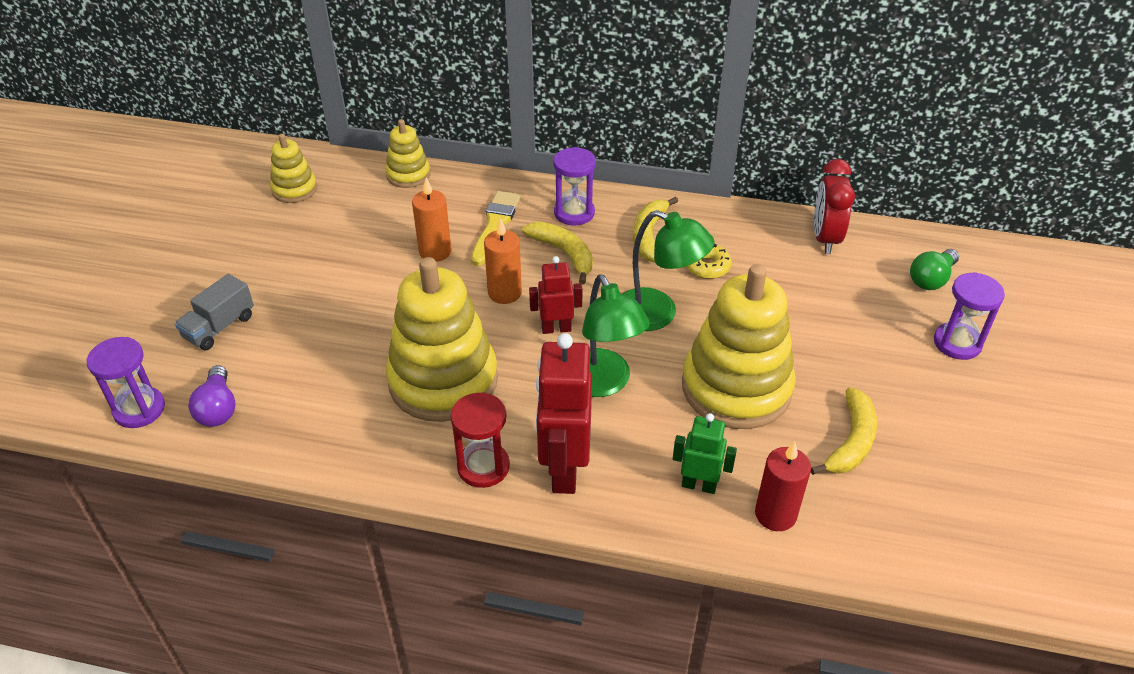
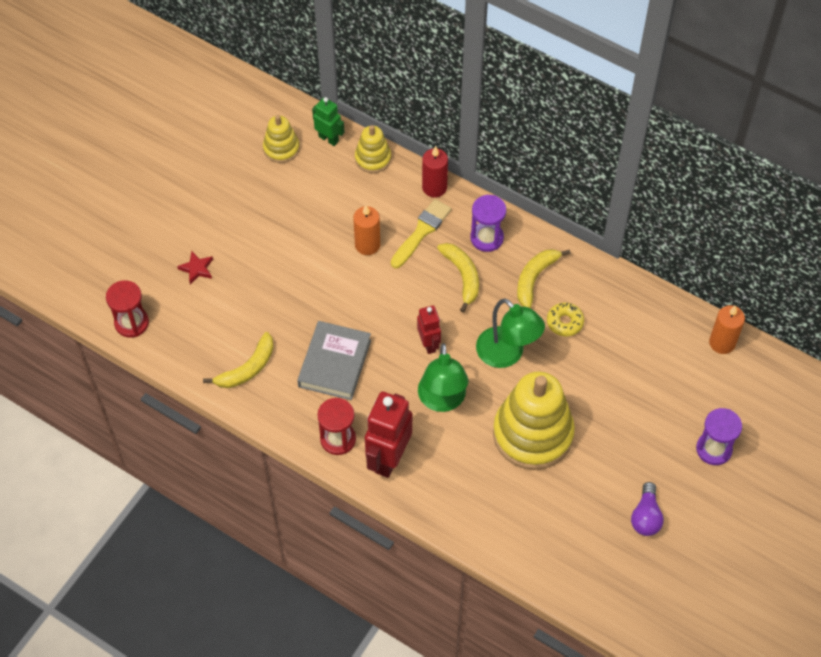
camera: 20 degrees right, 15 degrees up
(139, 409) = (131, 323): purple hourglass -> red hourglass
(218, 408) = (181, 338): purple light bulb -> purple light bulb (646, 516)
(219, 327) = (197, 269): grey truck -> red star
(443, 381) = (335, 363): yellow stacking toy -> grey book
(504, 293) = (404, 300): orange candle -> orange candle (722, 343)
(556, 328) = (429, 344): red robot -> red robot turned 60 degrees clockwise
(699, 485) = (471, 498): green robot -> green robot (328, 139)
(775, 514) = (510, 535): red candle -> red candle (434, 187)
(825, 239) = (671, 324): red clock -> none
(851, 441) = (589, 501): yellow banana -> yellow banana (247, 368)
(931, 279) = (731, 387): green light bulb -> none

